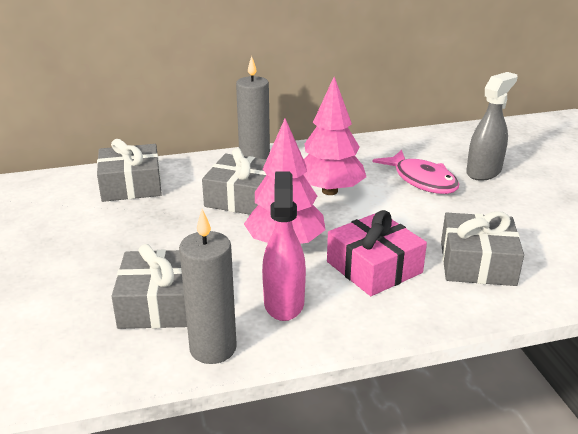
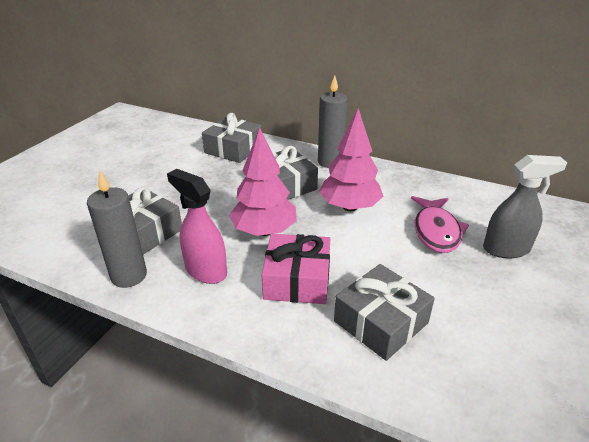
camera: 40 degrees right, 5 degrees up
(284, 302) = (205, 271): pink spray bottle -> pink spray bottle turned 90 degrees counterclockwise

